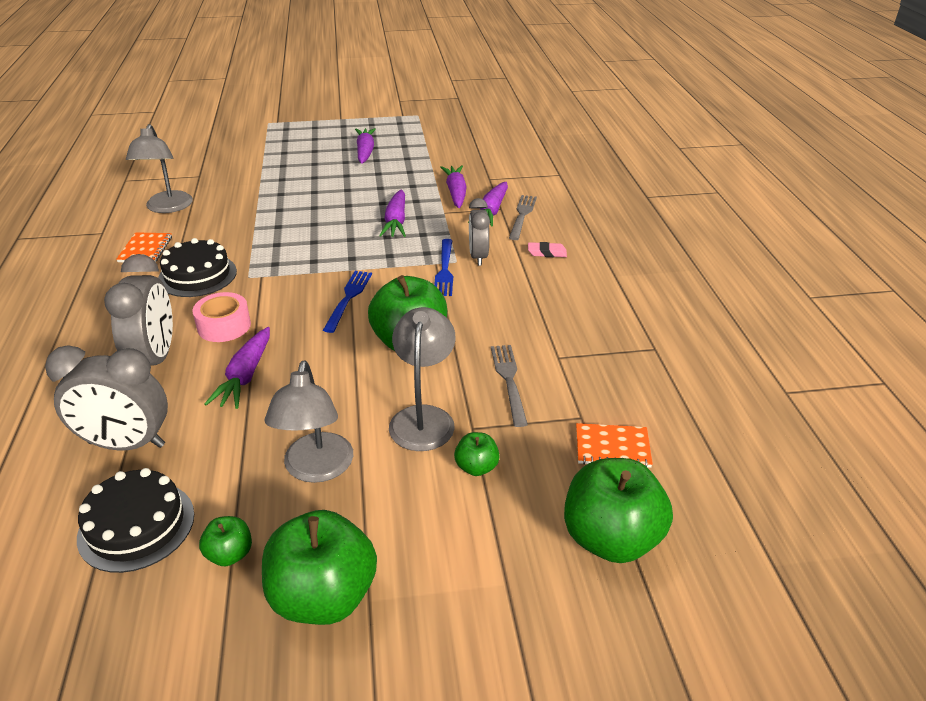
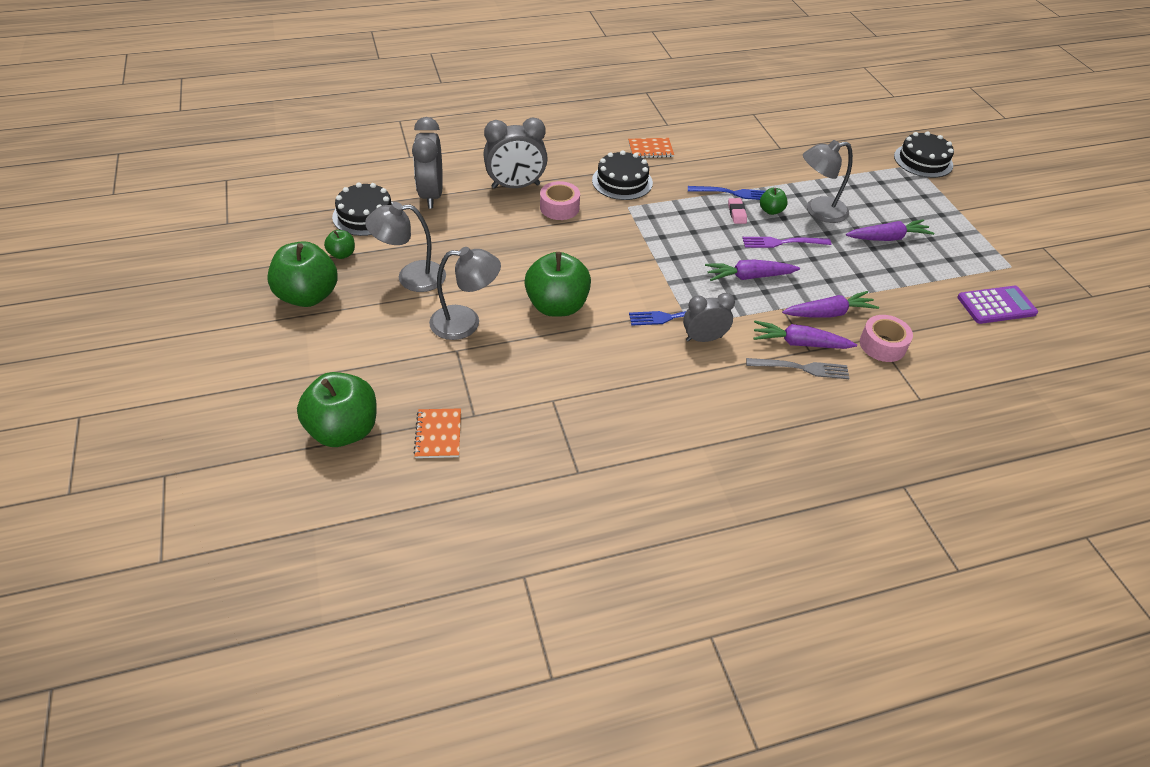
camera: 80 degrees right, 10 degrees up
(167, 208) = (717, 145): grey lamp -> grey lamp (818, 211)
(245, 376) = (502, 229): purple carrot -> none
(264, 118) = (923, 160): none -> black cake
(348, 298) = (611, 264): blue fork -> blue fork (732, 193)
(352, 198) = (782, 242): none -> purple fork
(461, 129) = (996, 305): none -> purple calculator
(476, 467) = (414, 355): green apple -> green apple (771, 211)
(498, 177) = (882, 345): none -> pink tape
(509, 380) = (516, 368): grey fork -> none
(547, 253) = (729, 390): pink eraser -> pink eraser (736, 213)

